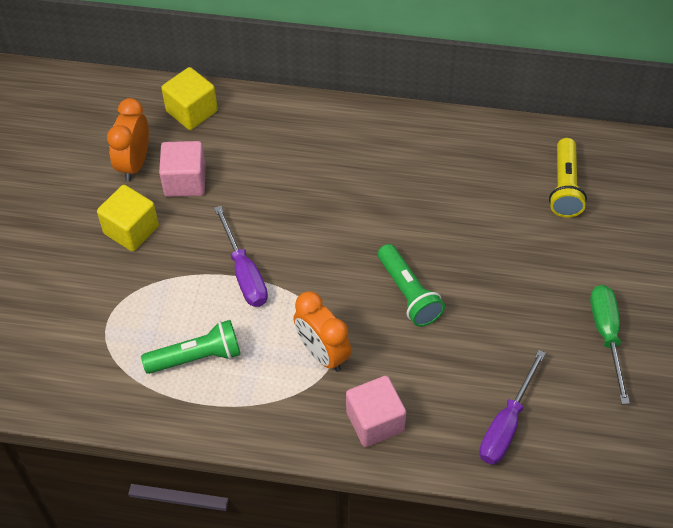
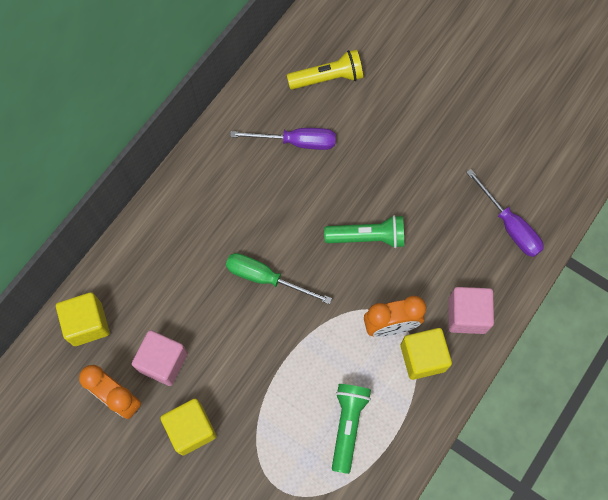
camera: 65 degrees left, 15 degrees up
(244, 272) = (284, 353): purple screwdriver -> purple screwdriver (296, 142)
(304, 397) = (422, 357): none -> yellow cube
(564, 187) = (327, 78): yellow flashlight -> yellow flashlight turned 45 degrees counterclockwise
(607, 336) = (469, 122): green screwdriver -> green screwdriver (266, 278)

